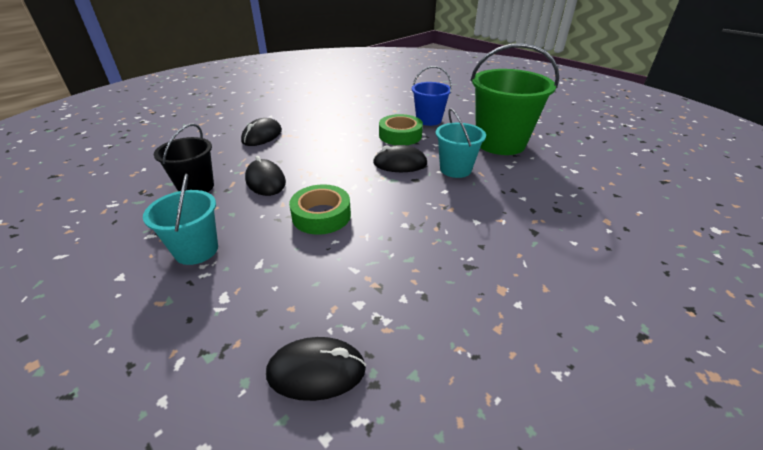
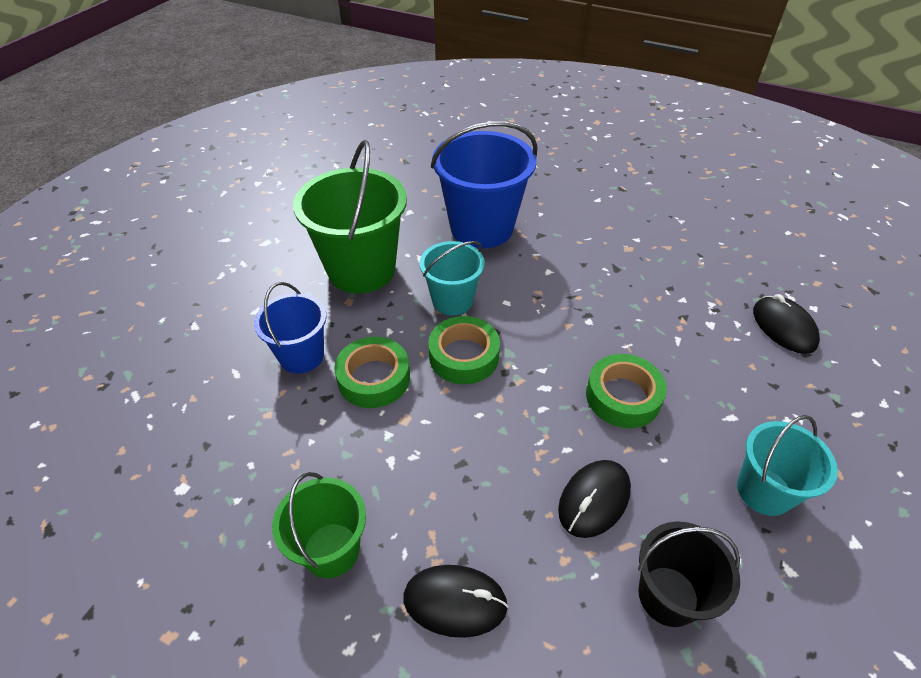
camera: 110 degrees left, 10 degrees up
(312, 116) = (331, 550): none -> green bucket
(400, 163) = (464, 356): black mouse -> green tape
(548, 200) = (481, 228): none -> blue bucket

